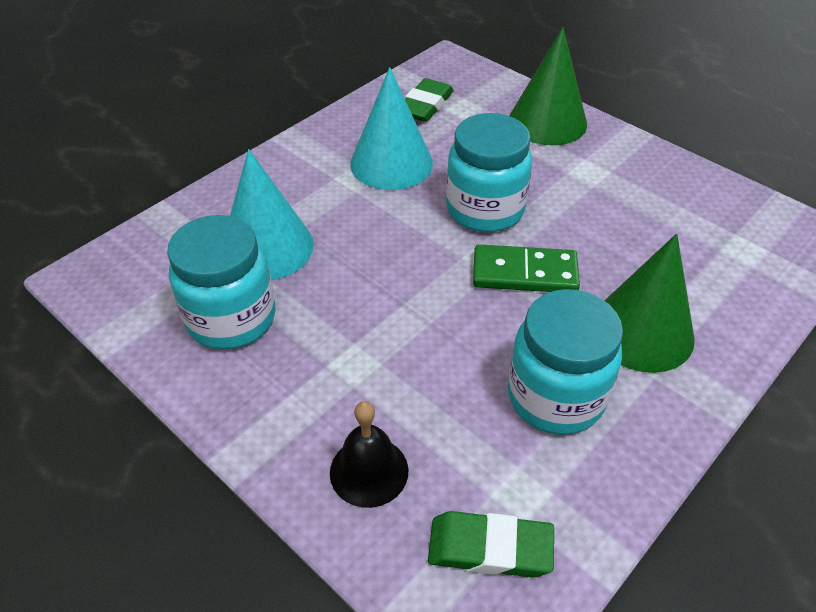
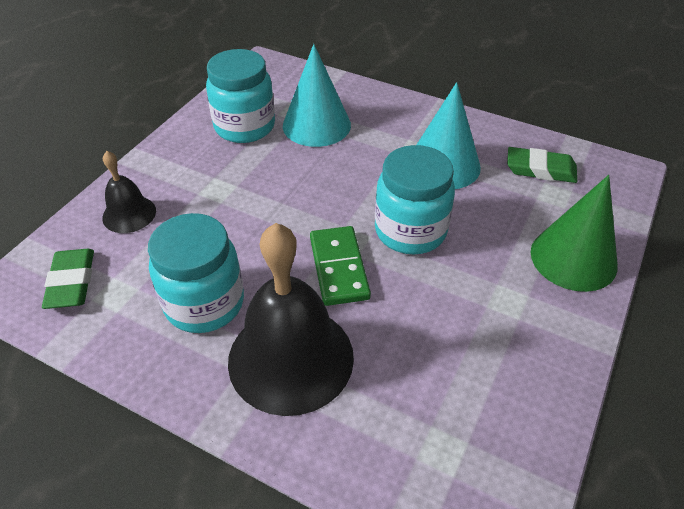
camera: 75 degrees right, 0 degrees up
(641, 331) = (291, 358): green cone -> black bell

